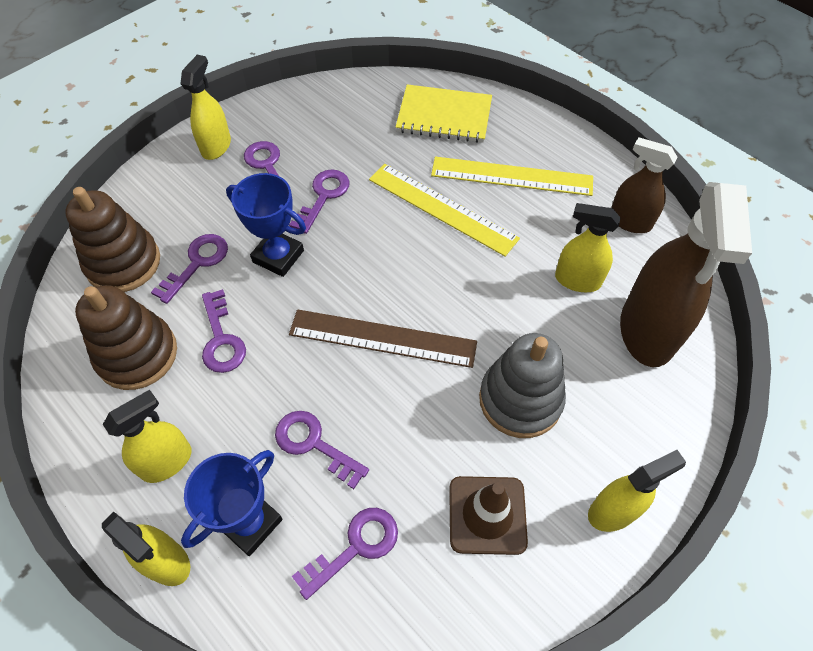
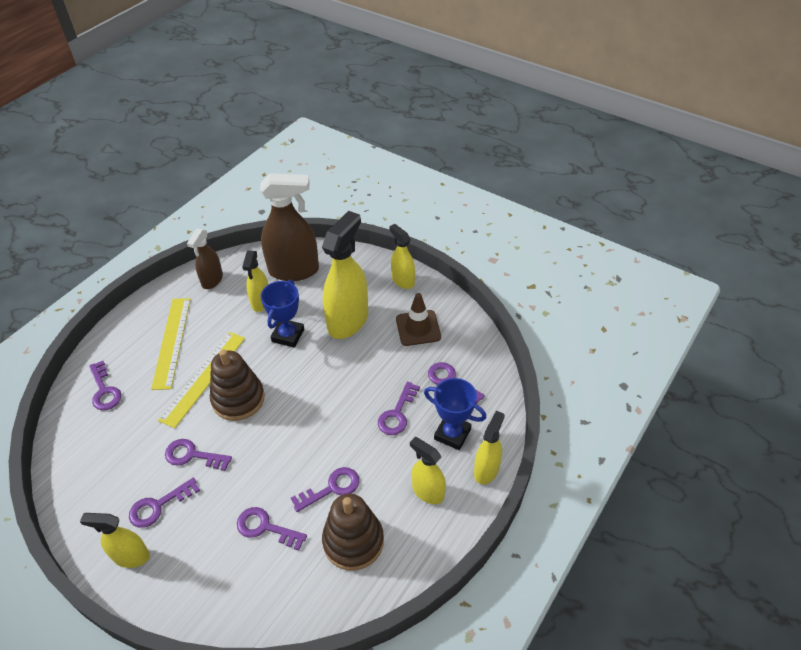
camera: 100 degrees left, 10 degrees down
(123, 263) = (270, 586): brown stacking toy -> brown stacking toy (238, 399)
(278, 256) = (254, 471): blue trophy -> blue trophy (288, 335)
(382, 338) = (317, 393): brown ruler -> none
(444, 116) = (104, 390): yellow notebook -> purple key
(520, 400) = (348, 321): grey stacking toy -> yellow spray bottle

